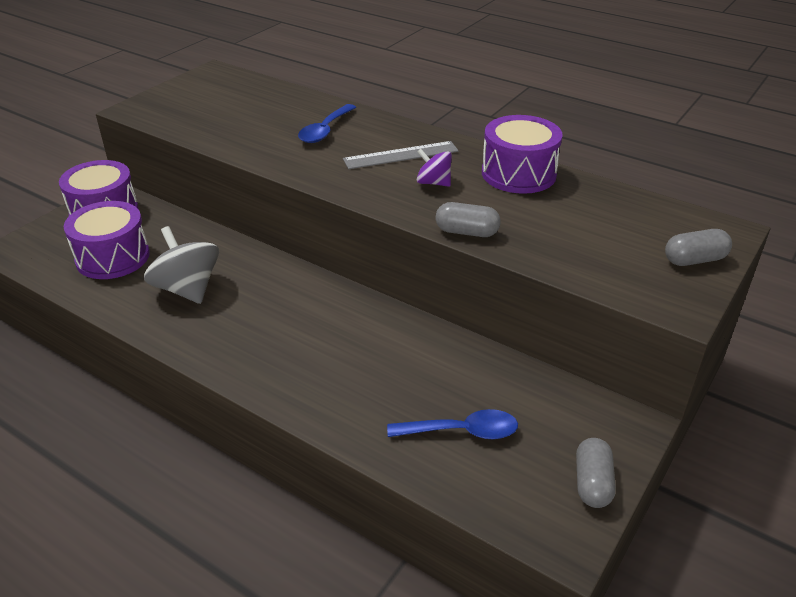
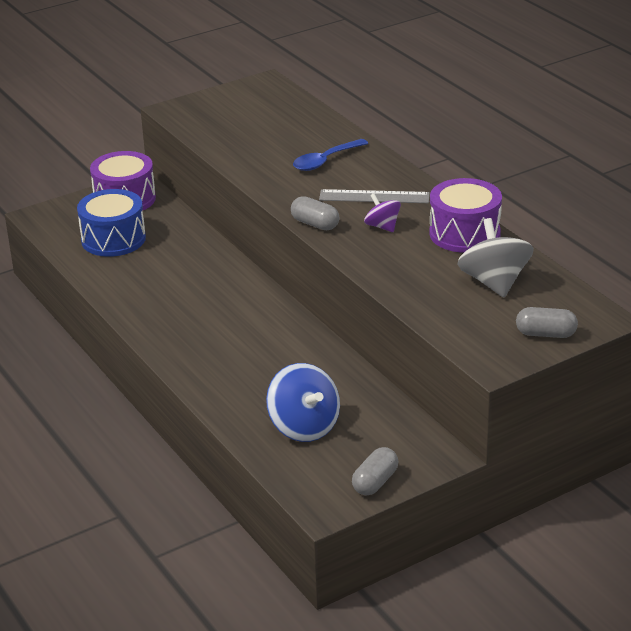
camera: 25 degrees right, 5 degrees down
(112, 257) = (113, 239): purple drum -> blue drum
(187, 289) = (159, 277): grey spinning top -> grey spinning top (494, 282)
(462, 431) = (304, 427): blue spoon -> blue spinning top
(467, 232) = (375, 272): grey capsule -> grey capsule (315, 224)

